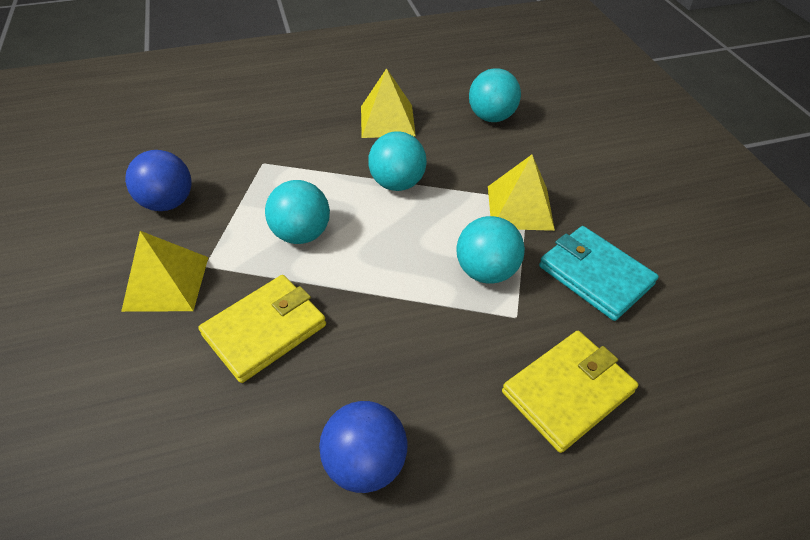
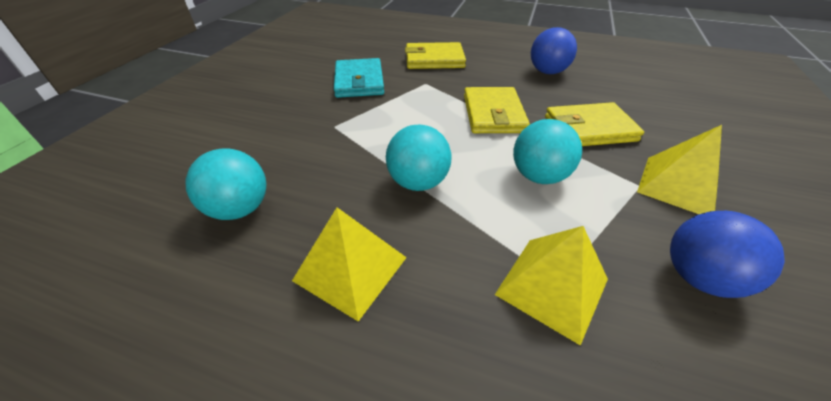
camera: 145 degrees left, 5 degrees down
(389, 299) = (493, 114): none -> yellow wallet
(486, 271) = (417, 104): turquoise ball -> none
(520, 207) = (346, 124): yellow pyramid -> yellow pyramid (552, 286)

